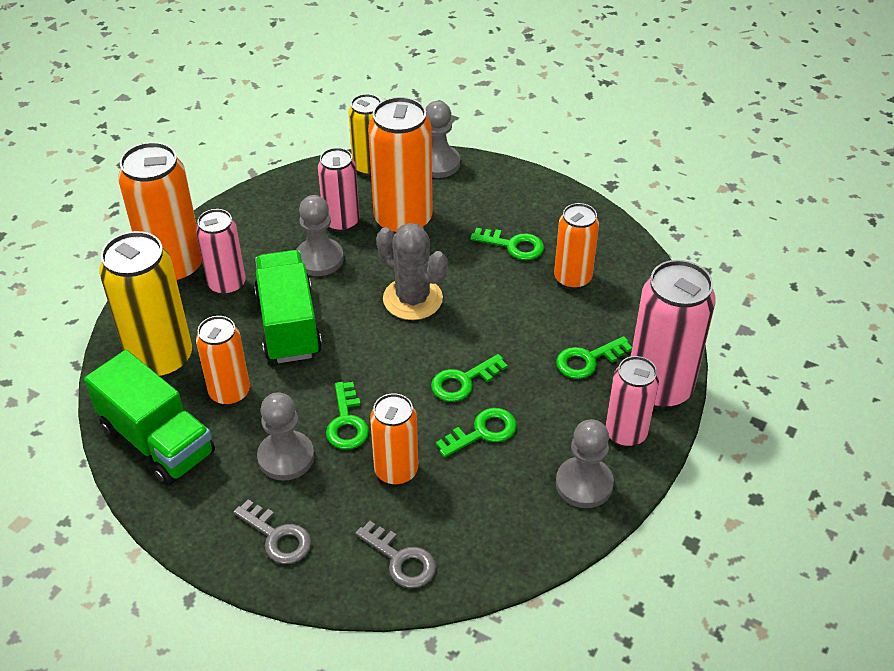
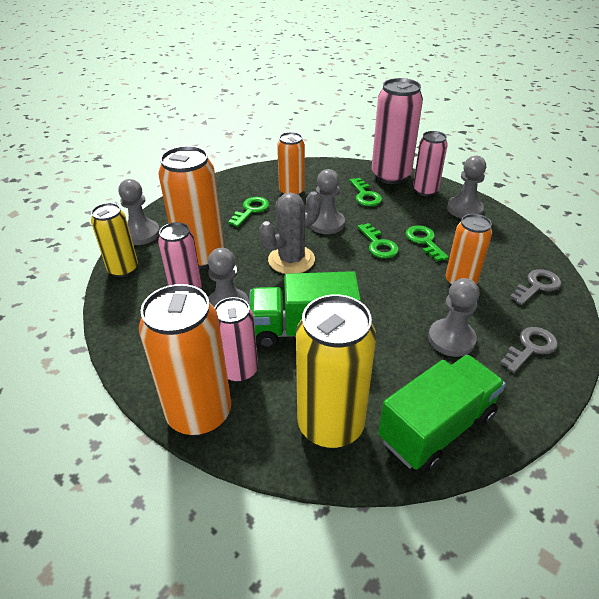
camera: 80 degrees left, 5 degrees down
(230, 393) = (379, 372): orange can -> none
(346, 423) = (415, 303): green key -> none
(501, 324) = (326, 223): none -> grey pawn

